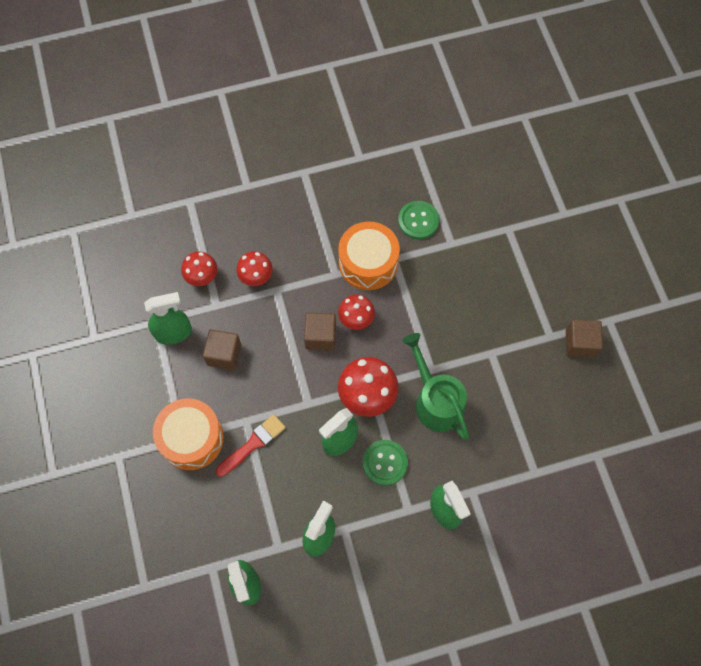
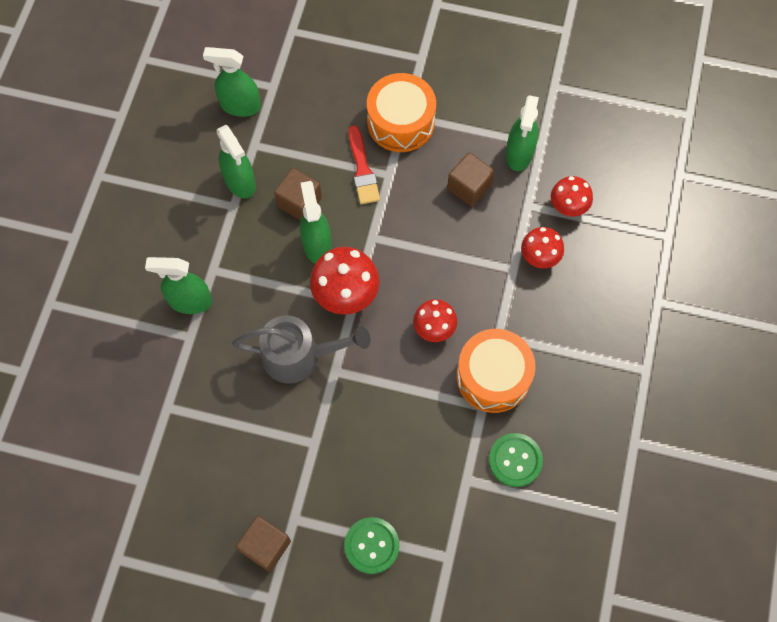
camera: 120 degrees right, 0 degrees up
(320, 336) = (435, 284): brown cube -> brown cube (299, 202)
(385, 463) = (269, 273): green button -> green button (371, 545)
(435, 401) = (299, 356): green watering can -> grey watering can

